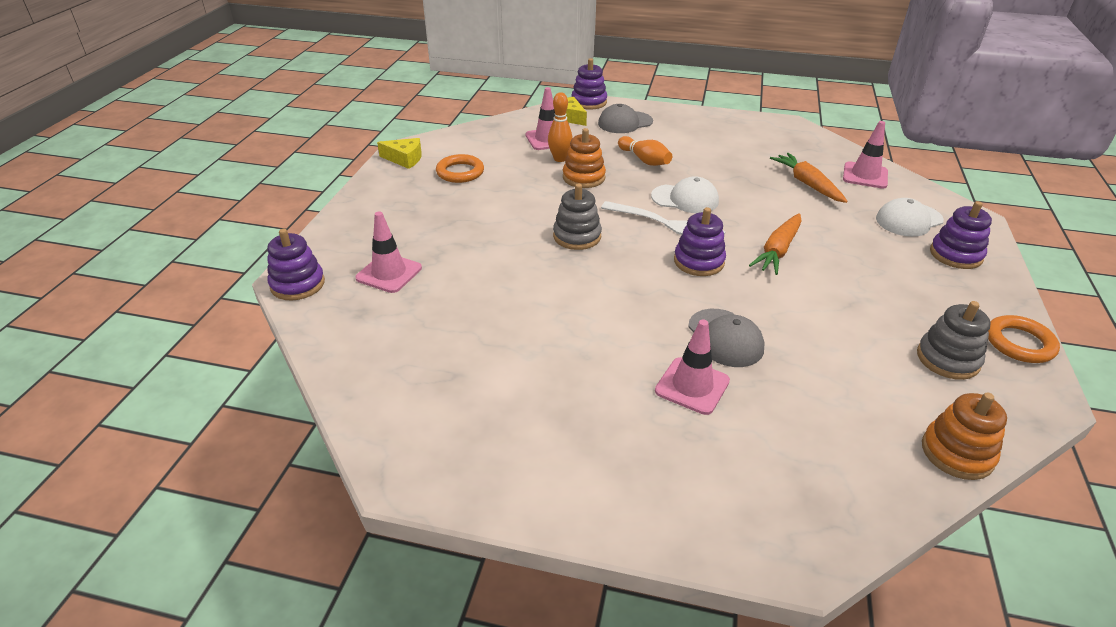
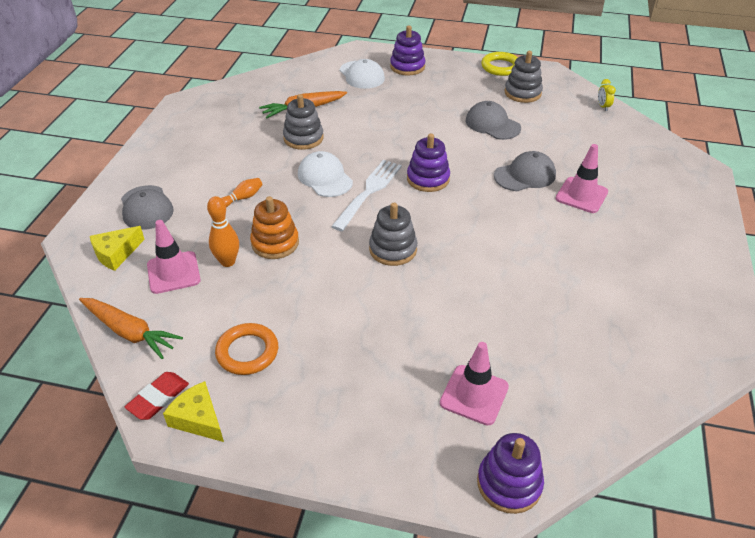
camera: 90 degrees left, 5 degrees up
(404, 159) = (198, 419): yellow cheese -> yellow cheese turned 60 degrees counterclockwise
(426, 145) = (158, 398): none -> red eraser
(589, 102) = (75, 235): purple stacking toy -> none
(644, 160) = (242, 198): orange bowling pin -> orange bowling pin, size x0.66
(685, 199) = (325, 178): white cap -> white cap turned 45 degrees counterclockwise
(751, 186) = (303, 138): none -> grey stacking toy
(778, 250) = (408, 138): orange carrot -> orange carrot (129, 332)
(840, 320) = (492, 124): none -> grey cap
(865, 175) = (292, 81): pink traffic cone -> none
(957, 453) = (603, 107): orange stacking toy -> yellow clock
(1019, 343) = (500, 67): orange ring -> yellow ring

